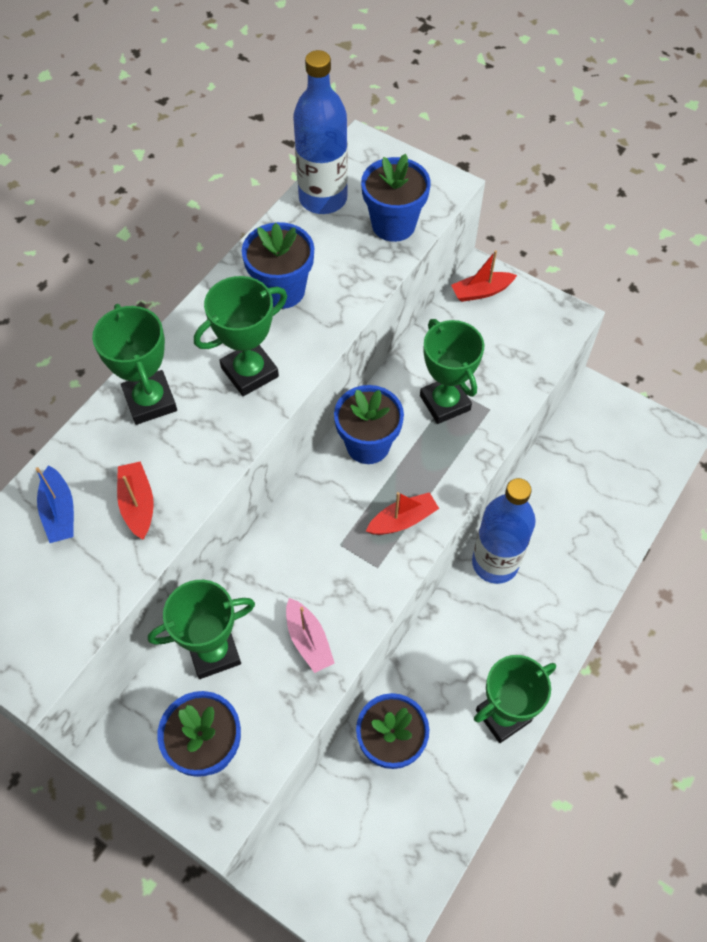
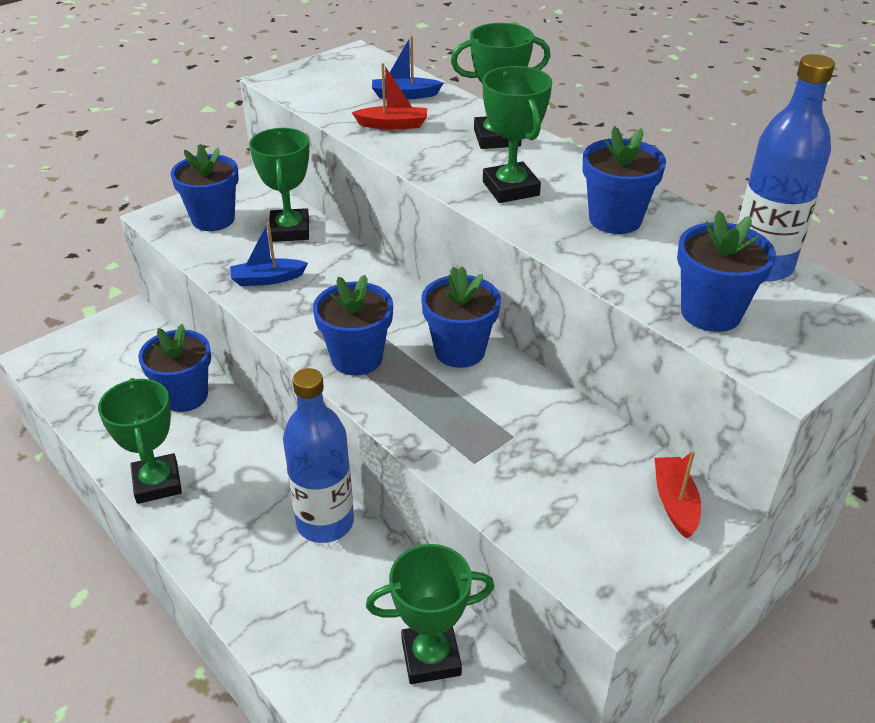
camera: 105 degrees right, 20 degrees down
(308, 640) = (267, 279): pink boat -> blue boat
(402, 520) = (357, 358): red boat -> blue flower pot
(445, 403) = (496, 423): green trophy -> green trophy (431, 657)

